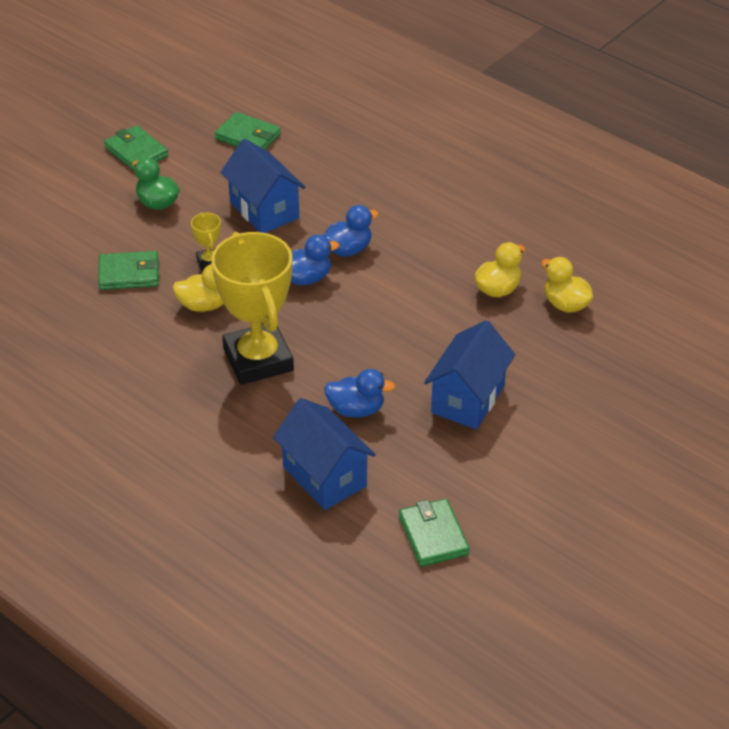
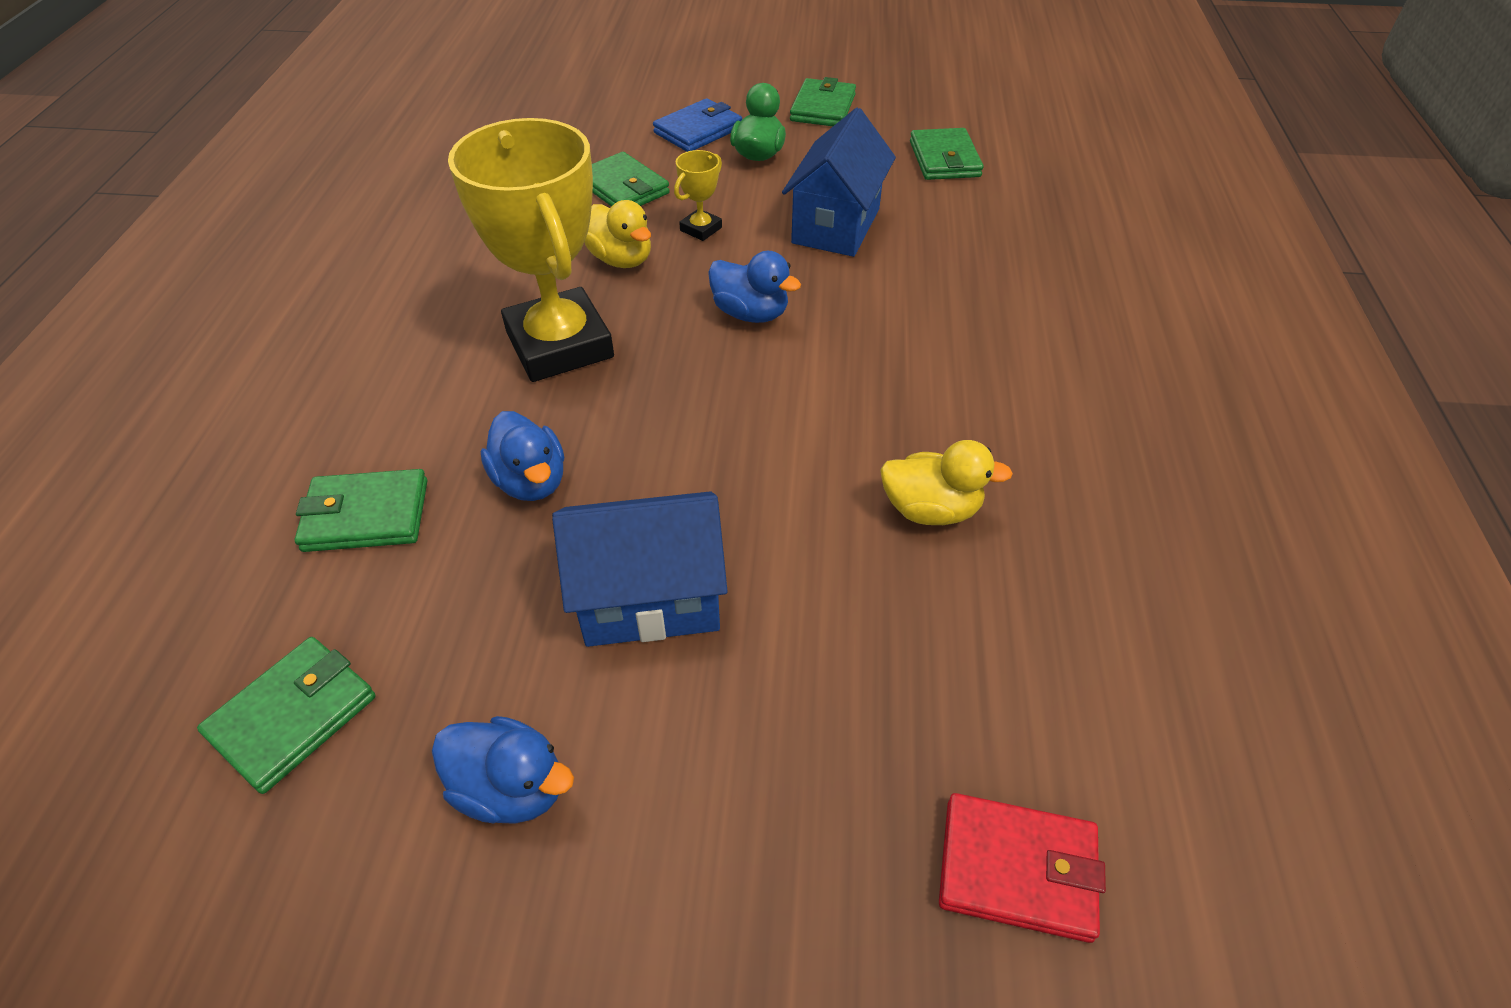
camera: 55 degrees right, 5 degrees up
(99, 214) = (698, 130): none -> blue wallet
(258, 360) = (560, 345): yellow trophy -> yellow trophy turned 60 degrees counterclockwise
(324, 476) = (366, 515): blue house -> green wallet
(348, 249) = (844, 322): blue duck -> blue duck (511, 788)
(565, 304) = (987, 614): yellow duck -> none
(671, 358) = (1017, 869): none -> red wallet

